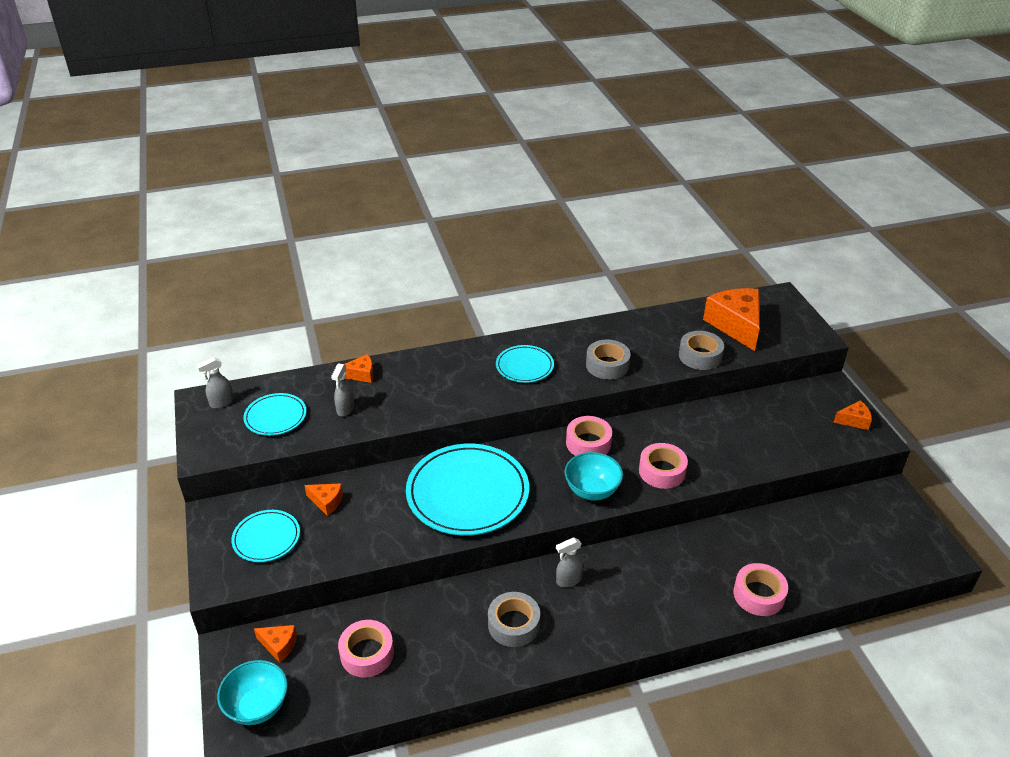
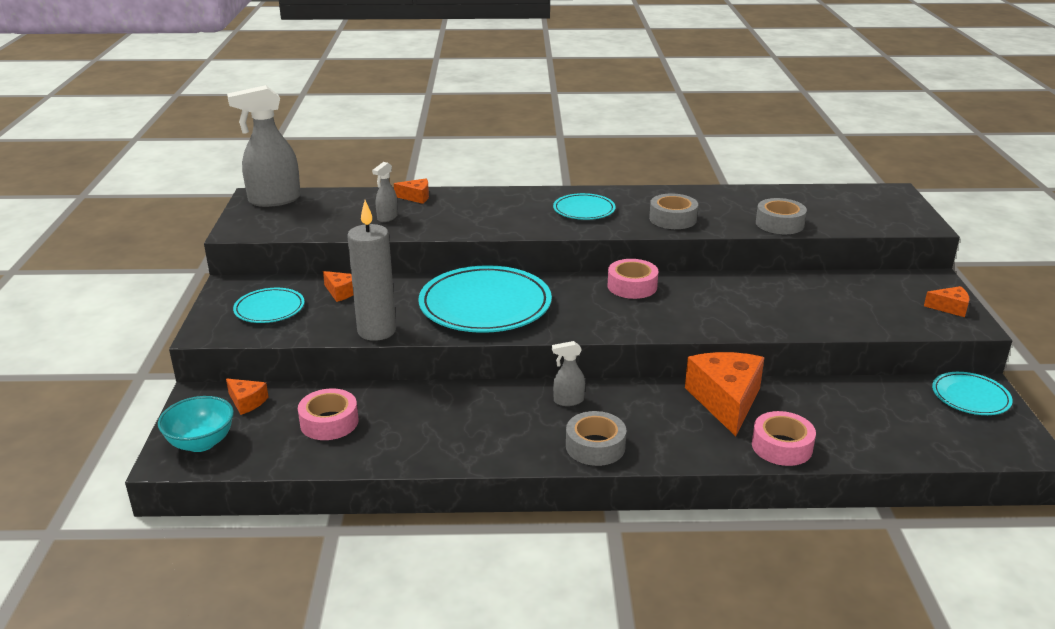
camera: 15 degrees right, 10 degrees down
(221, 402) = (274, 200): grey spray bottle -> grey spray bottle, size x2.06
(275, 417) = (318, 215): turquoise plate -> turquoise plate (970, 397)
(381, 547) = (376, 331): none -> grey candle
(513, 624) = (492, 425): grey tape -> grey tape (595, 446)
(592, 490) = (618, 321): turquoise bowl -> none
(662, 471) = (703, 317): pink tape -> none
(736, 325) = (832, 206): orange cheese -> orange cheese (725, 401)

